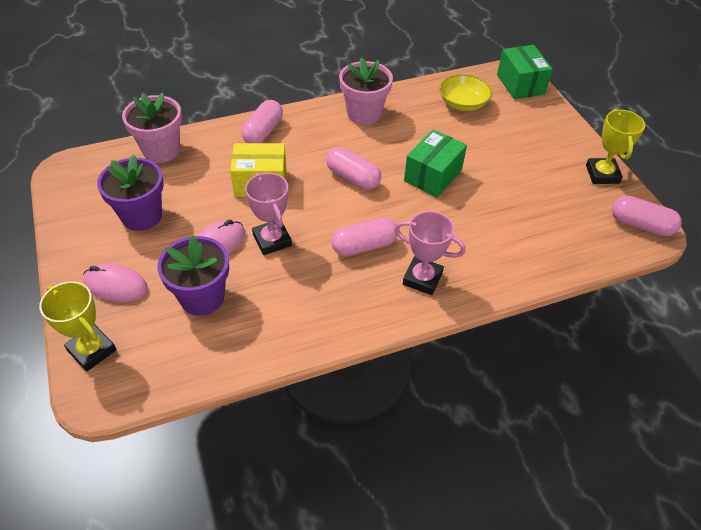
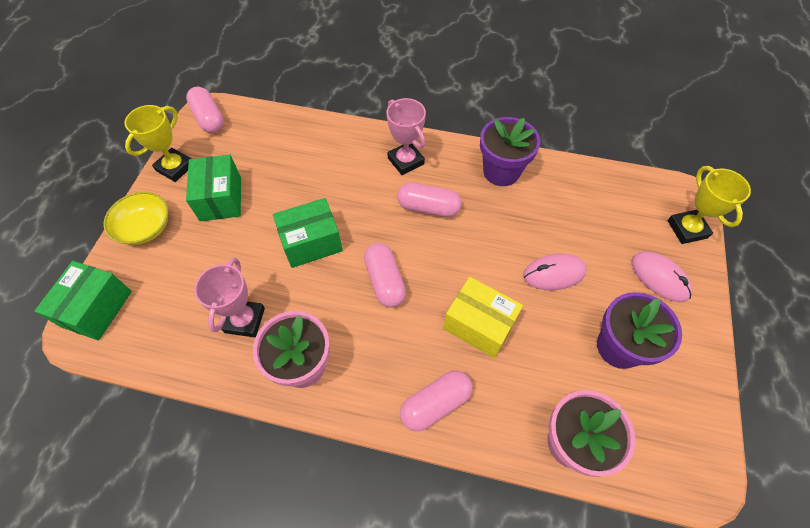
camera: 145 degrees left, 10 degrees up
(202, 297) = (586, 230): purple flower pot -> purple flower pot (501, 171)
(272, 240) = (502, 252): pink trophy -> pink trophy (245, 320)
(463, 103) = (186, 316): yellow bowl -> yellow bowl (145, 227)
(536, 171) = (220, 198): none -> green box

